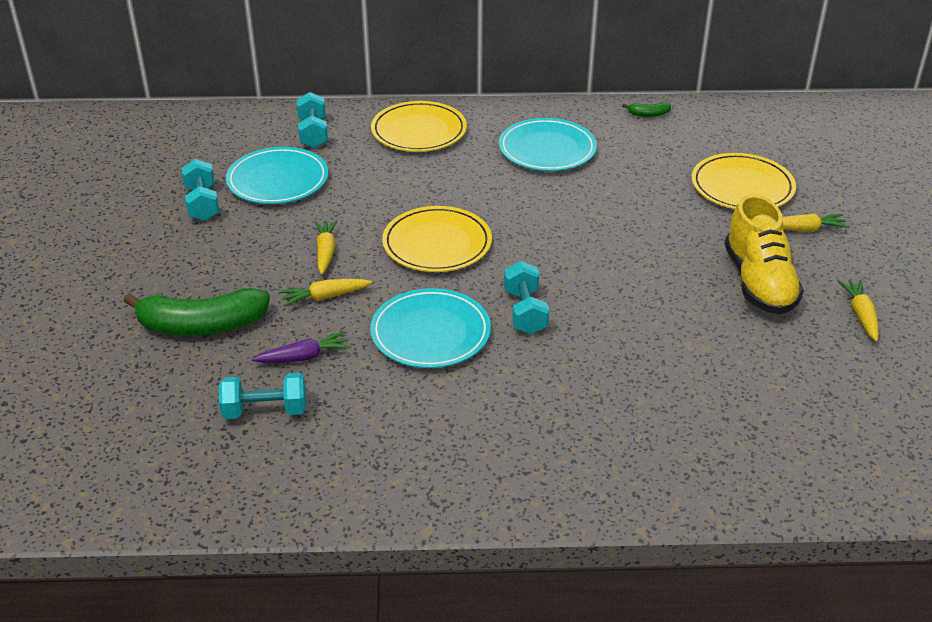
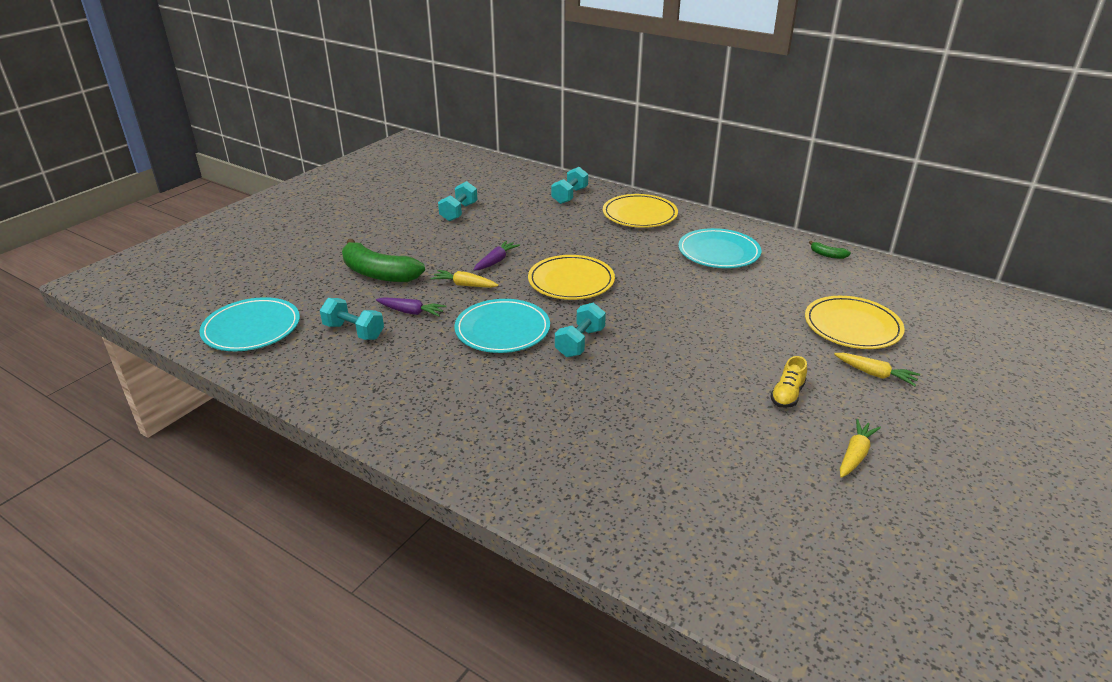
camera: 35 degrees right, 5 degrees down
(278, 180) = (517, 214): turquoise plate -> turquoise plate (251, 328)
(326, 252) = (496, 261): yellow carrot -> purple carrot
(758, 282) = (787, 395): yellow shoe -> yellow shoe, size x0.50

